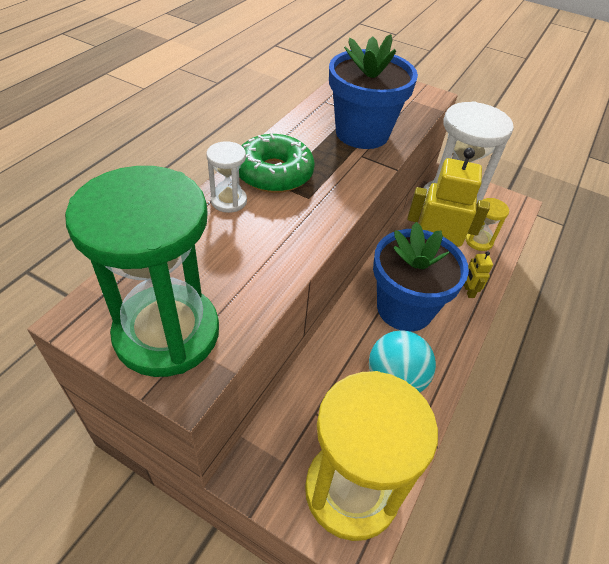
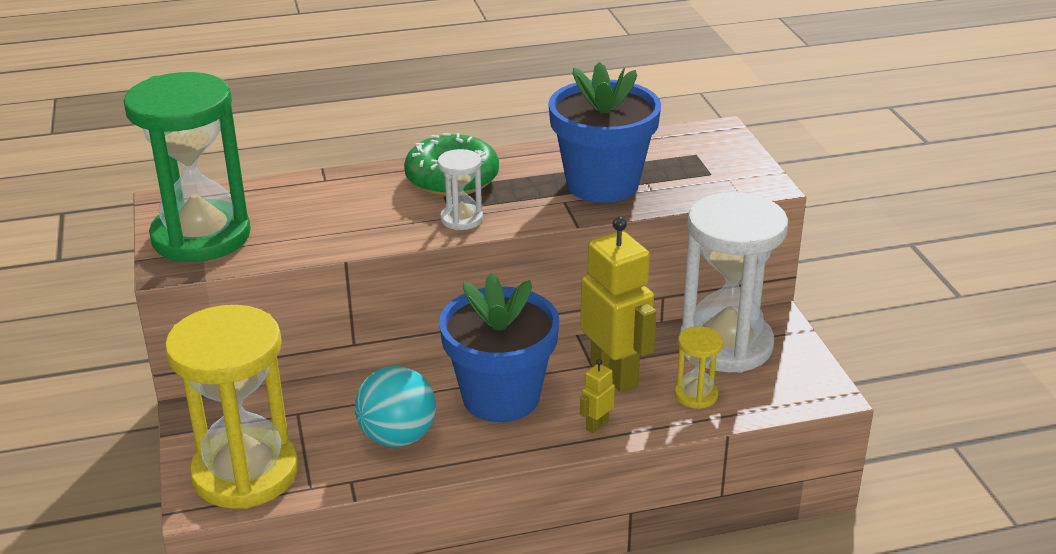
camera: 50 degrees right, 15 degrees down
(229, 201) = (378, 181): white hourglass -> white hourglass (461, 219)

